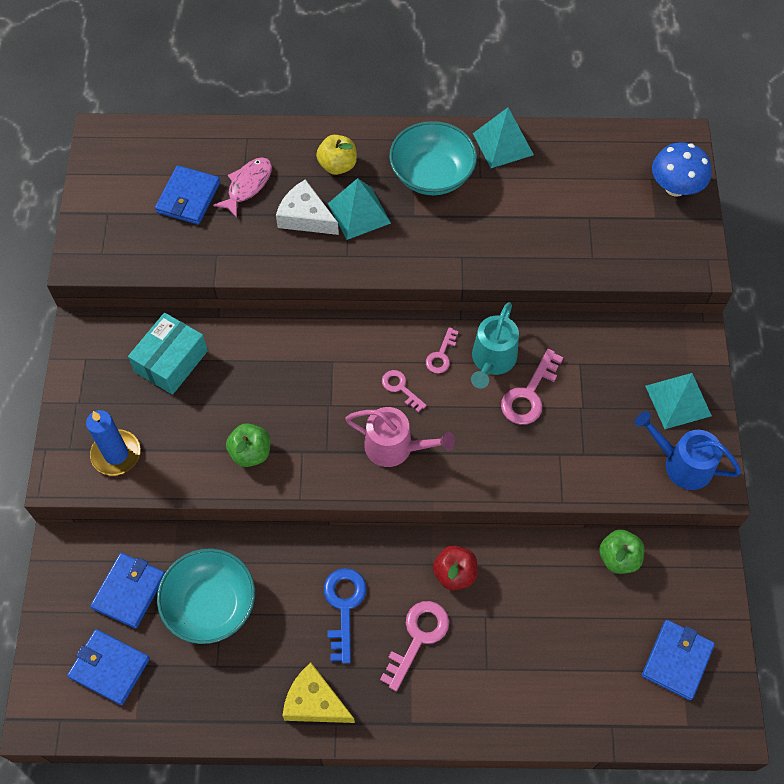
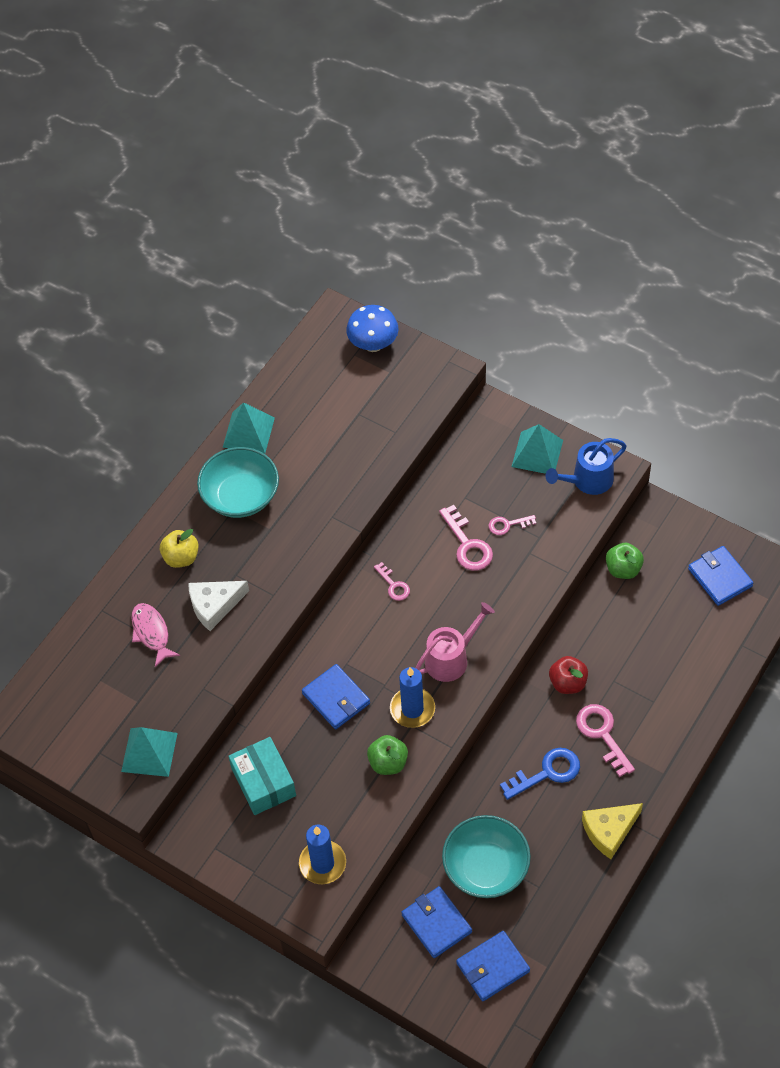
camera: 55 degrees left, 5 degrees down
(188, 197) = (130, 683): blue wallet -> blue wallet (336, 698)
(320, 443) = (412, 709): none -> blue candle
(344, 607) = (547, 773): blue key -> blue key turned 120 degrees clockwise
(359, 213) = (239, 566): turquoise pyramid -> turquoise pyramid (149, 752)
(400, 388) = (403, 628): pink key -> pink key (508, 525)
(492, 361) = (422, 553): turquoise watering can -> none

